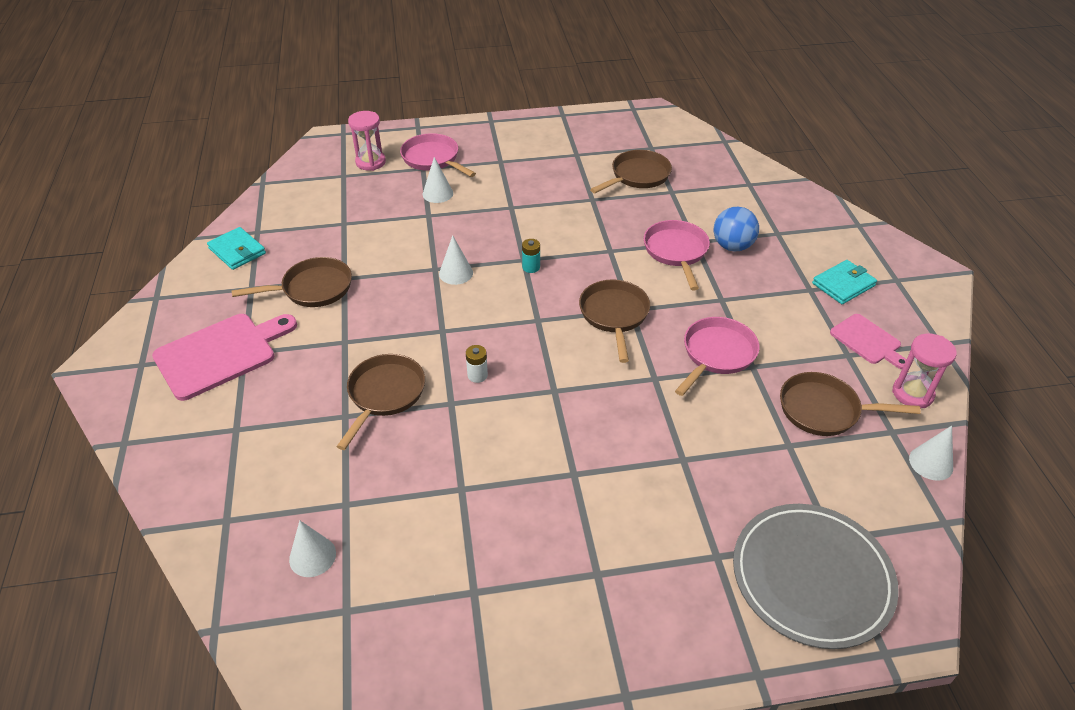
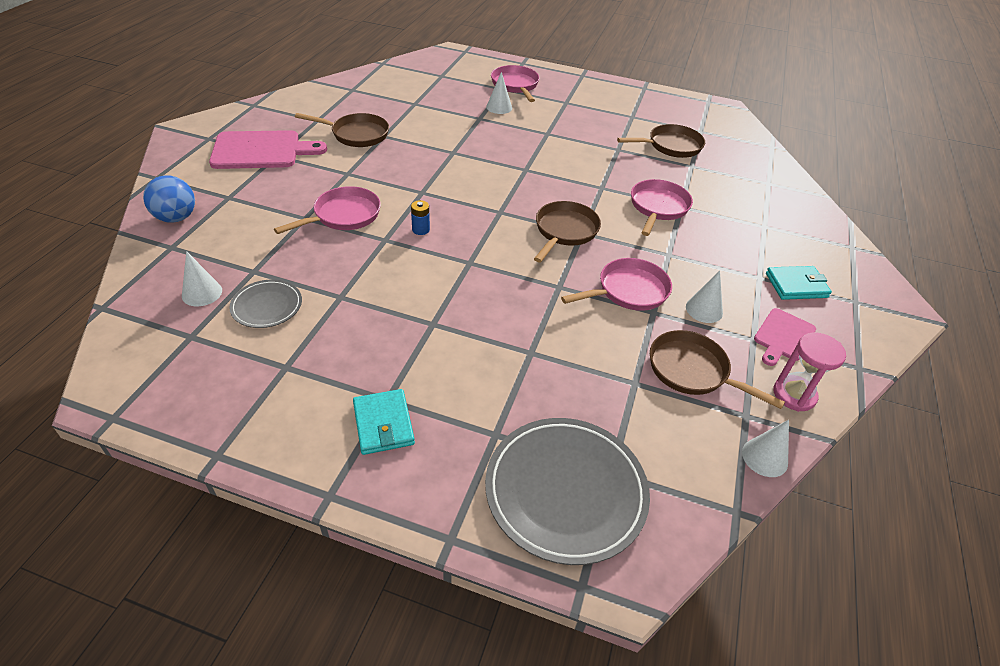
camera: 25 degrees right, 0 degrees up
(237, 251) = (329, 96): turquoise wallet -> turquoise wallet (383, 424)
(370, 162) = (468, 74): pink hourglass -> none
(384, 394) = (343, 216): brown pan -> pink pan
(396, 536) = (267, 306): none -> grey plate
(456, 273) = (466, 160): white cone -> white cone (704, 309)
(477, 375) = (421, 230): white battery -> blue battery
(531, 267) = (527, 176): turquoise battery -> none
(732, 246) = (712, 221): blue ball -> blue ball (176, 218)
(867, 341) = (783, 336): pink cutting board -> pink cutting board turned 45 degrees clockwise

